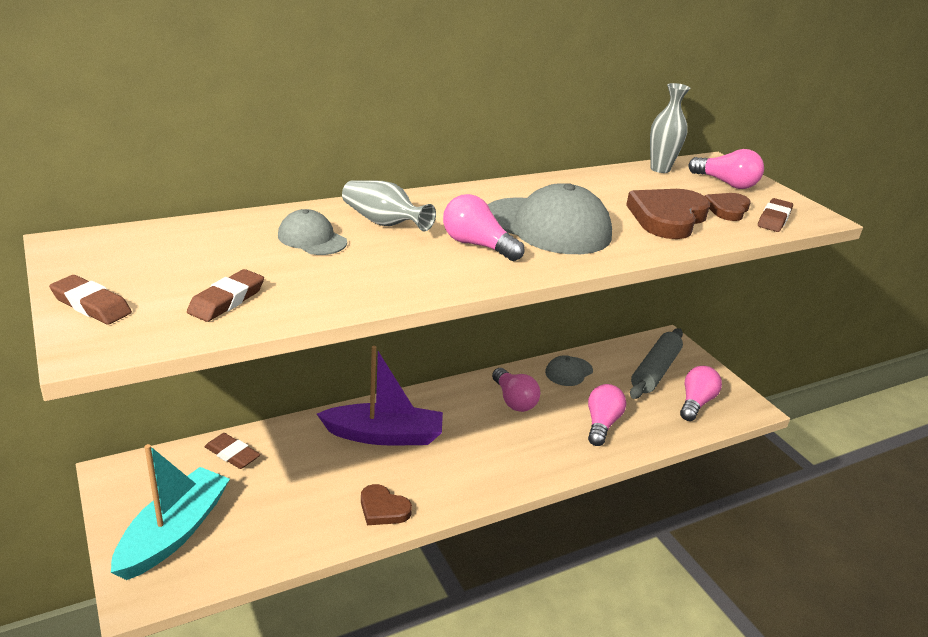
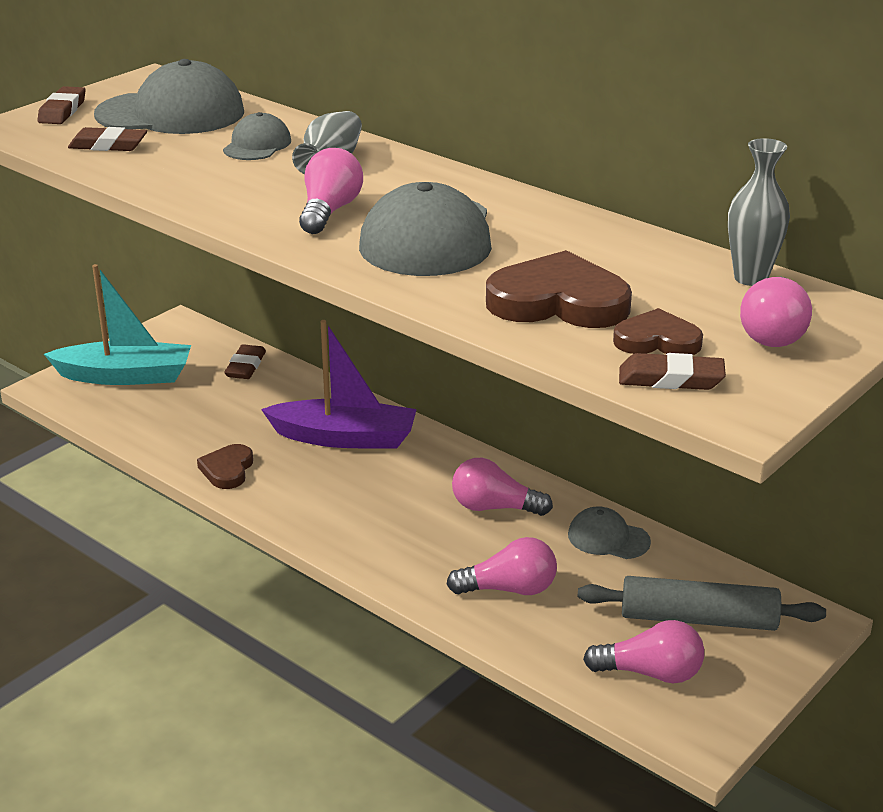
camera: 70 degrees right, 0 degrees up
(184, 256) = (171, 113): none -> grey cap
(384, 435) = (345, 438): purple boat -> purple boat turned 60 degrees counterclockwise
(513, 400) = (494, 507): pink light bulb -> pink light bulb turned 60 degrees clockwise

